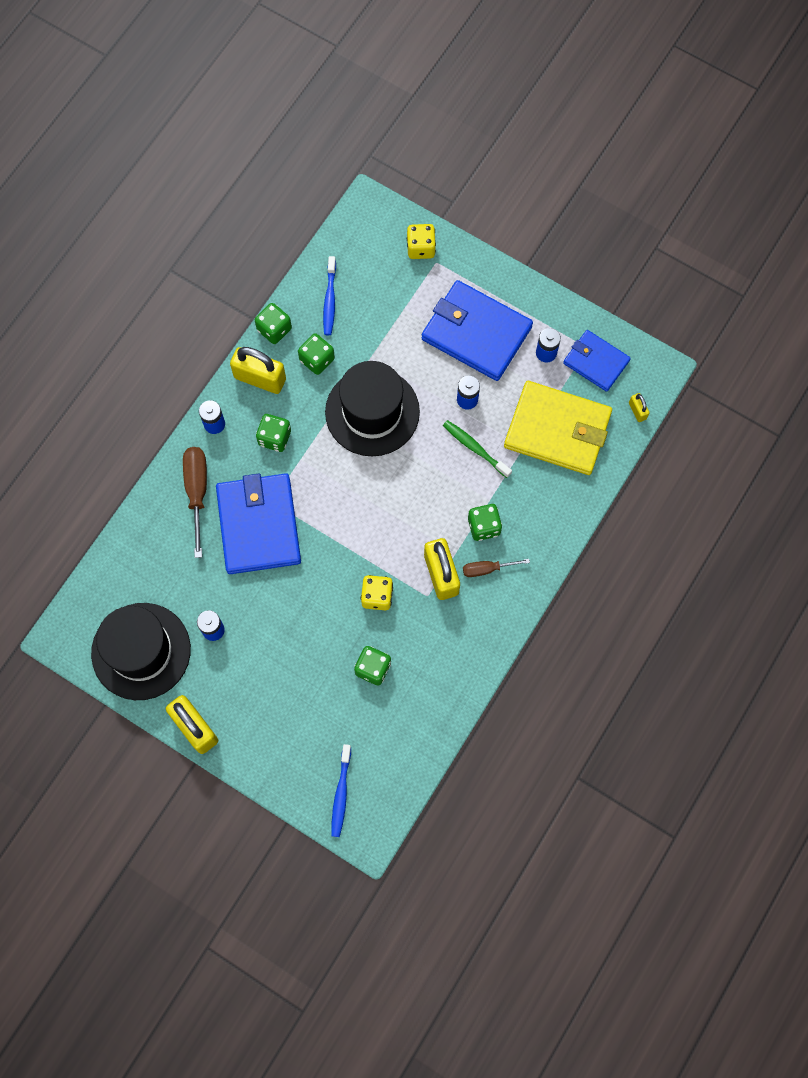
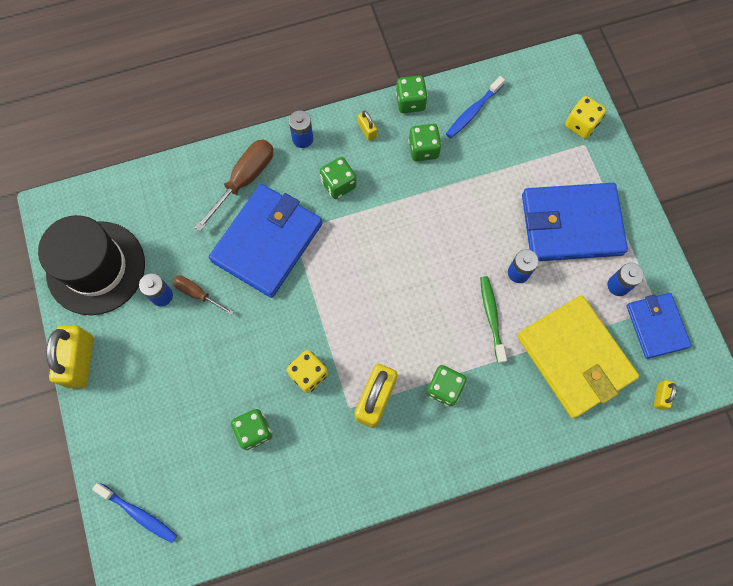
camera: 40 degrees right, 0 degrees up
(260, 378) = (367, 130): yellow padlock -> yellow padlock, size x0.47
(341, 793) = (138, 514): blue toothbrush -> blue toothbrush turned 105 degrees counterclockwise
(372, 412) = (432, 223): black hat -> none
(476, 333) = (571, 225): blue wallet -> blue wallet turned 75 degrees counterclockwise
(487, 569) = (417, 426): brown screwdriver -> brown screwdriver (198, 294)

